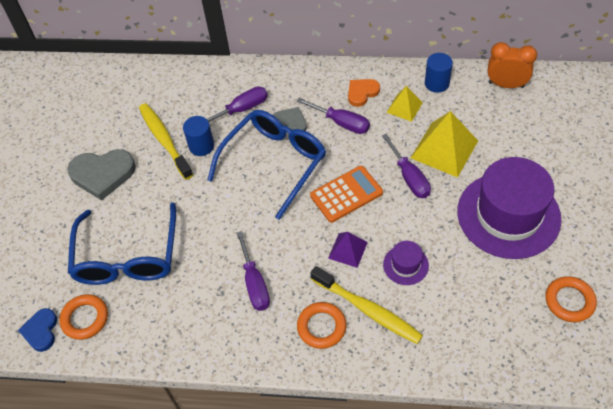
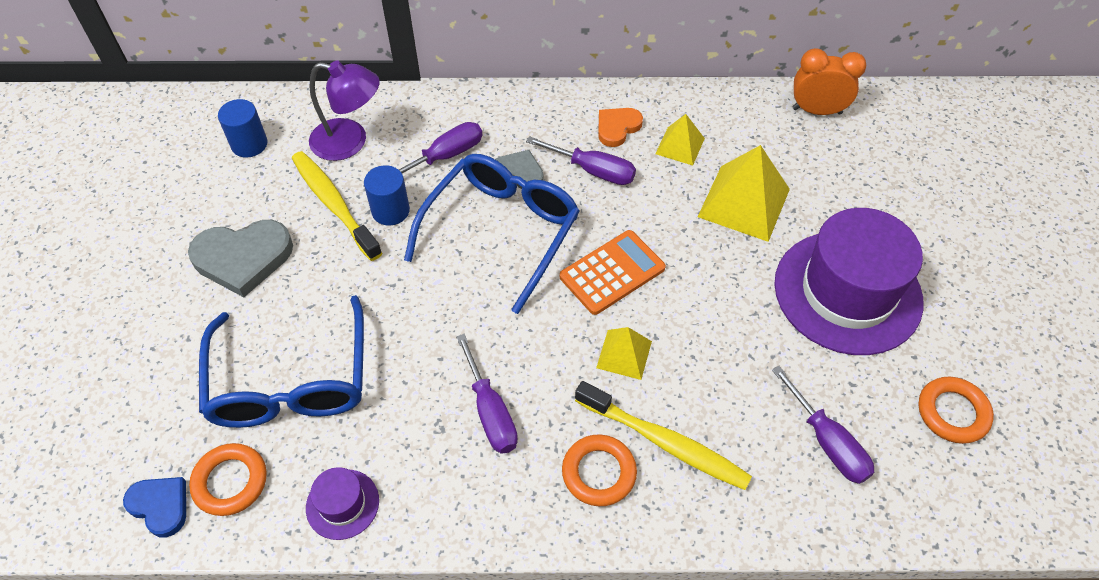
camera: 10 degrees left, 0 degrees up
(41, 331) = (160, 506): blue heart -> blue heart turned 135 degrees clockwise
(178, 97) = (350, 142): none -> purple lamp
(347, 250) = (624, 354): purple pyramid -> yellow pyramid
(405, 265) = (711, 372): purple hat -> purple hat (342, 504)
(409, 177) = (700, 244): purple screwdriver -> purple screwdriver (827, 442)
(437, 83) = (721, 111): blue cylinder -> blue cylinder (249, 144)

